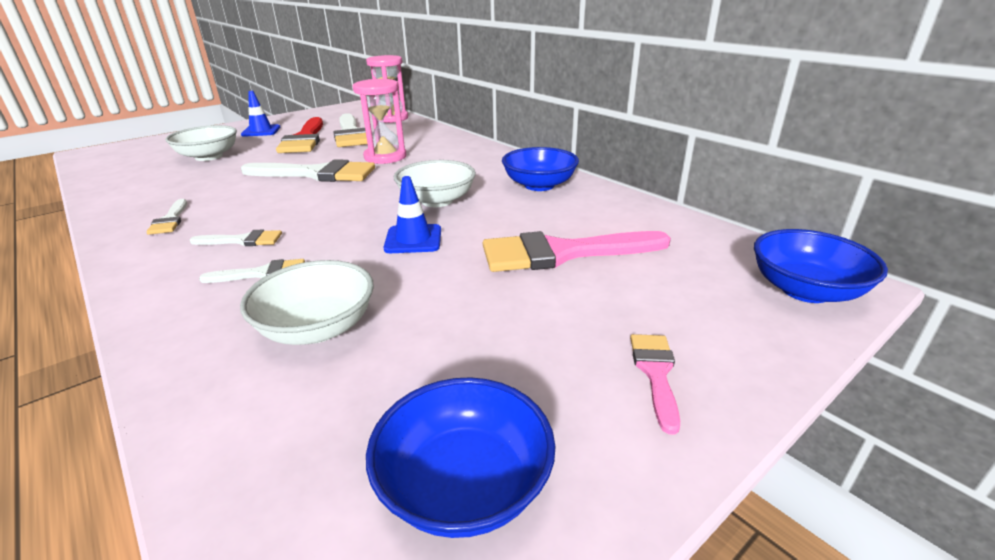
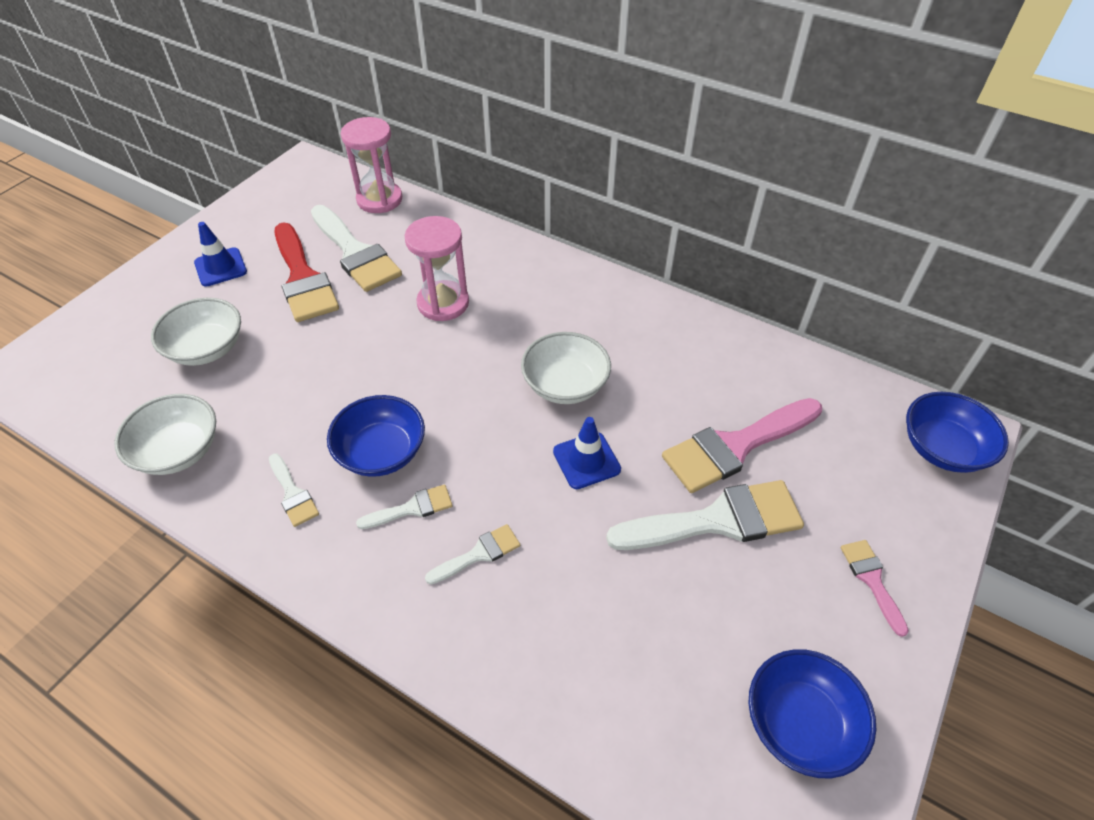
camera: 20 degrees left, 20 degrees up
(317, 174) = (388, 359): white brush -> white brush (717, 520)
(318, 328) = (591, 610): white bowl -> white bowl (179, 451)
(539, 185) = (654, 330): blue bowl -> blue bowl (381, 452)

